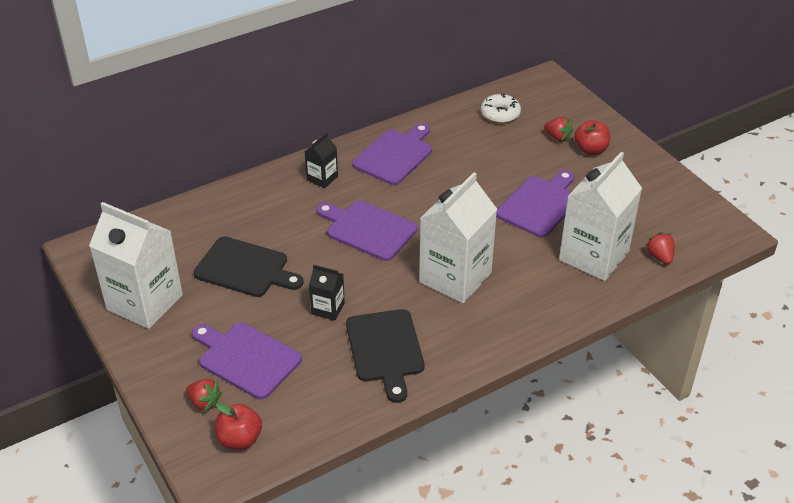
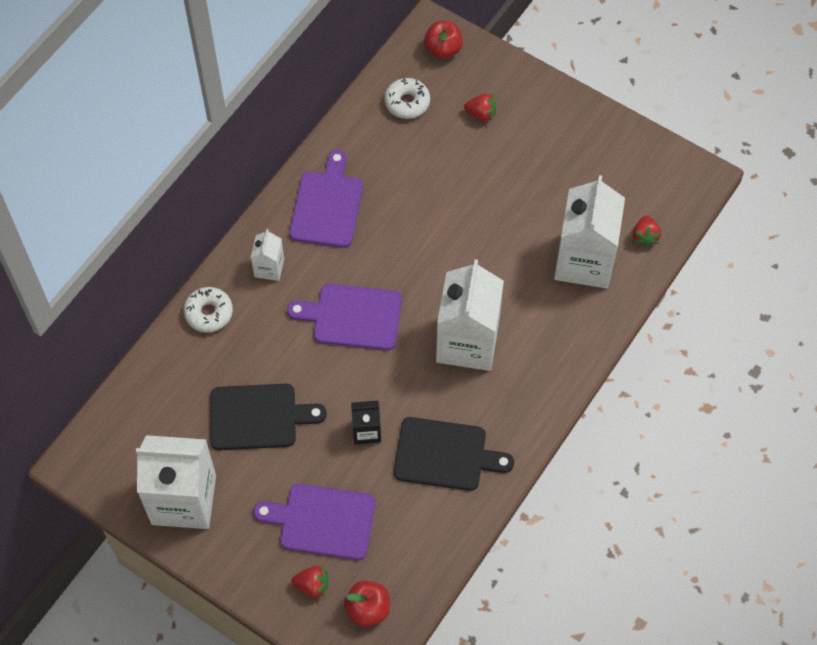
camera: 25 degrees left, 20 degrees up
(255, 191) = (209, 313): none -> white donut
(322, 178) = (269, 268): black carton -> white carton
(385, 349) = (445, 455): black cutting board -> black cutting board turned 45 degrees counterclockwise
(539, 204) = (504, 215): purple cutting board -> none
(590, 150) = (522, 119): red apple -> red apple (443, 49)
(659, 257) = (645, 237): red strawberry -> red strawberry turned 135 degrees counterclockwise

